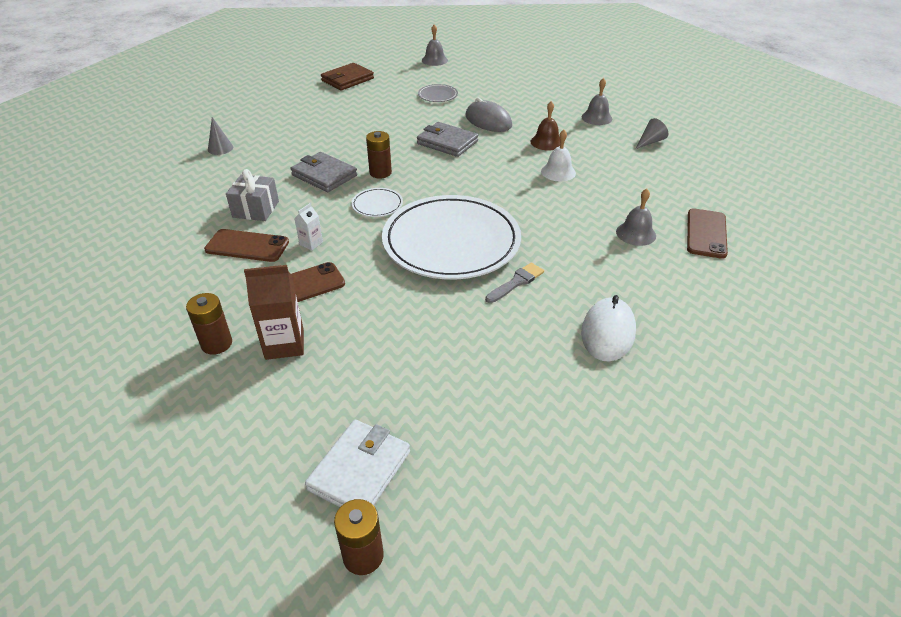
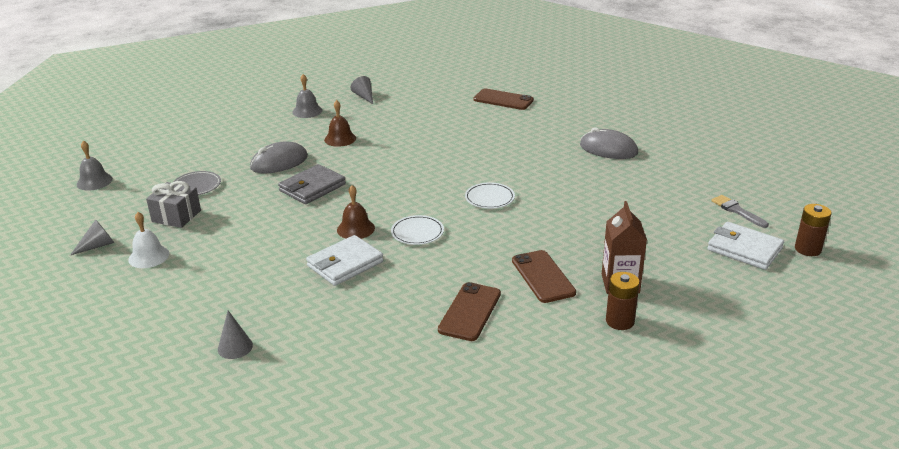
camera: 80 degrees left, 10 degrees down
(256, 209) = (399, 309): grey gift -> grey gift (176, 216)
(311, 243) = (475, 271): white carton -> none
(324, 175) = (345, 264): grey wallet -> white wallet
(347, 80) = (98, 246): brown wallet -> grey cone
(380, 173) = (355, 229): brown battery -> brown bell
(451, 241) = (489, 198): white plate -> white plate, size x0.40
(516, 282) = (550, 175): grey brush -> grey brush (737, 211)
(558, 172) = (396, 140): white bell -> white bell (149, 256)
(608, 332) = (608, 149): white mouse -> grey mouse
(636, 233) = (497, 123): grey bell -> none

